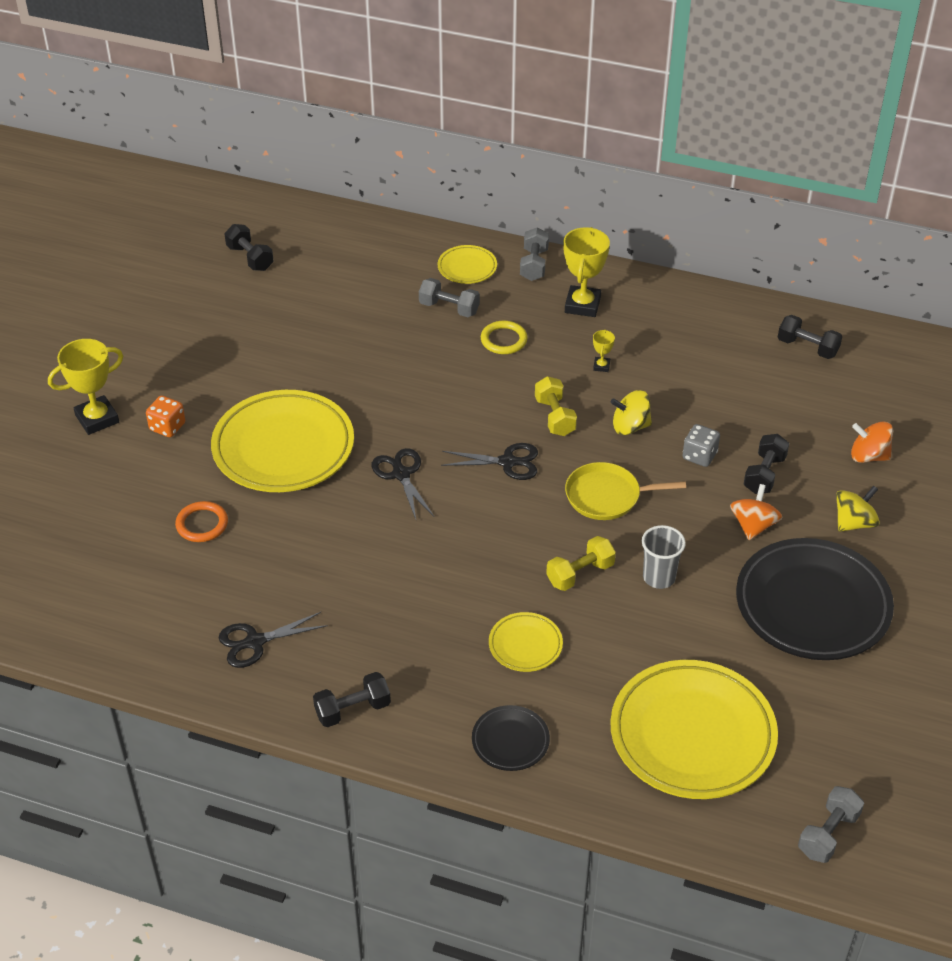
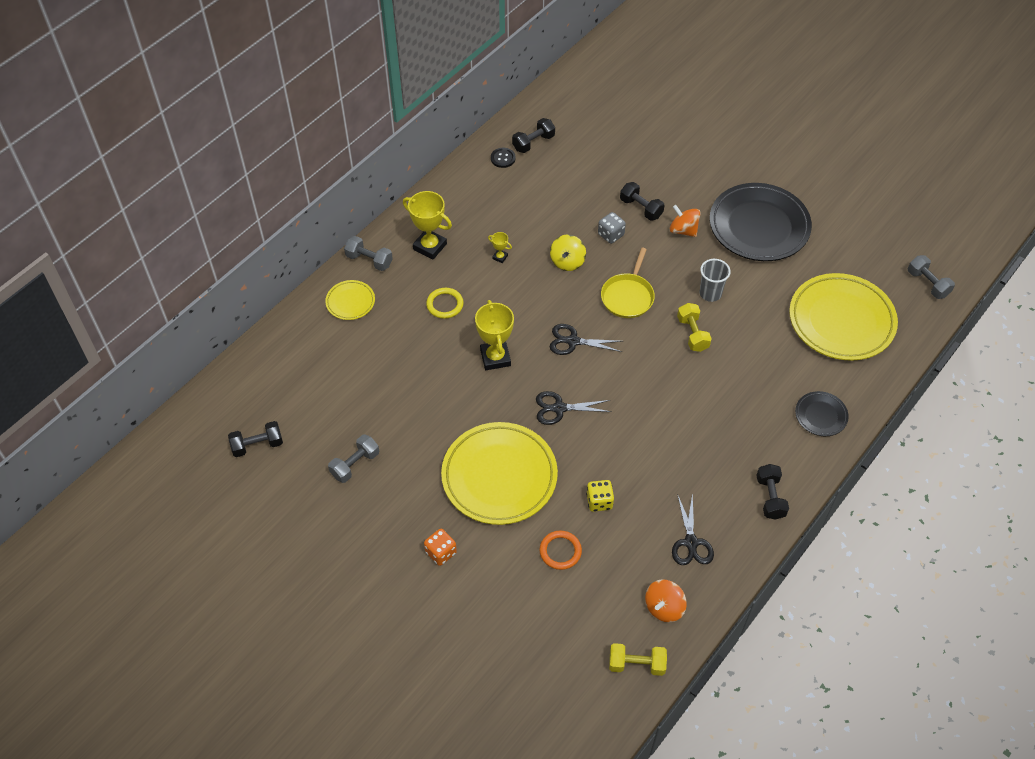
camera: 70 degrees left, 10 degrees up
(97, 419) = (407, 603): yellow trophy -> yellow trophy (495, 357)
(282, 542) = (599, 501): none -> yellow dice
(449, 308) = (392, 327): grey dumbbell -> grey dumbbell (355, 464)
(507, 462) = (573, 341): black scissors -> black scissors turned 105 degrees counterclockwise
(525, 645) = (744, 383): yellow plate -> none
(554, 417) = (539, 300): yellow dumbbell -> yellow dumbbell (636, 664)
(761, 328) = (503, 158): none -> black button
(854, 523) = (699, 181): yellow spinning top -> none
(868, 456) = (645, 152): orange spinning top -> orange spinning top (664, 607)

